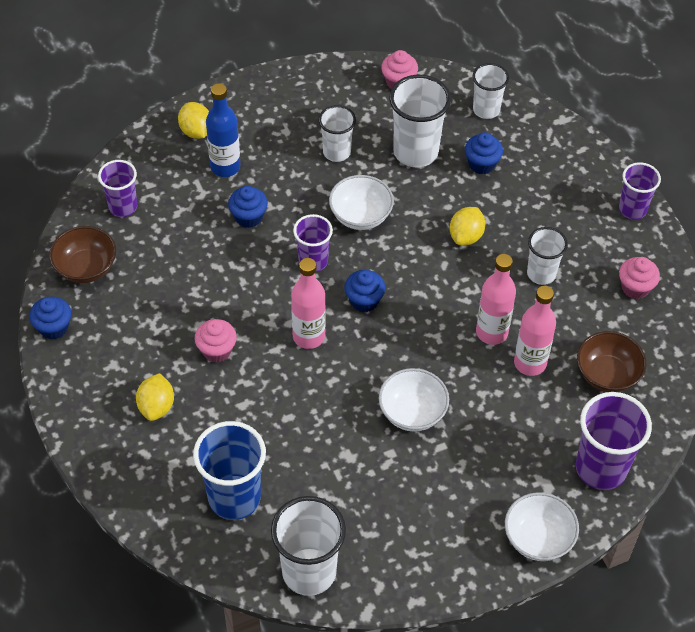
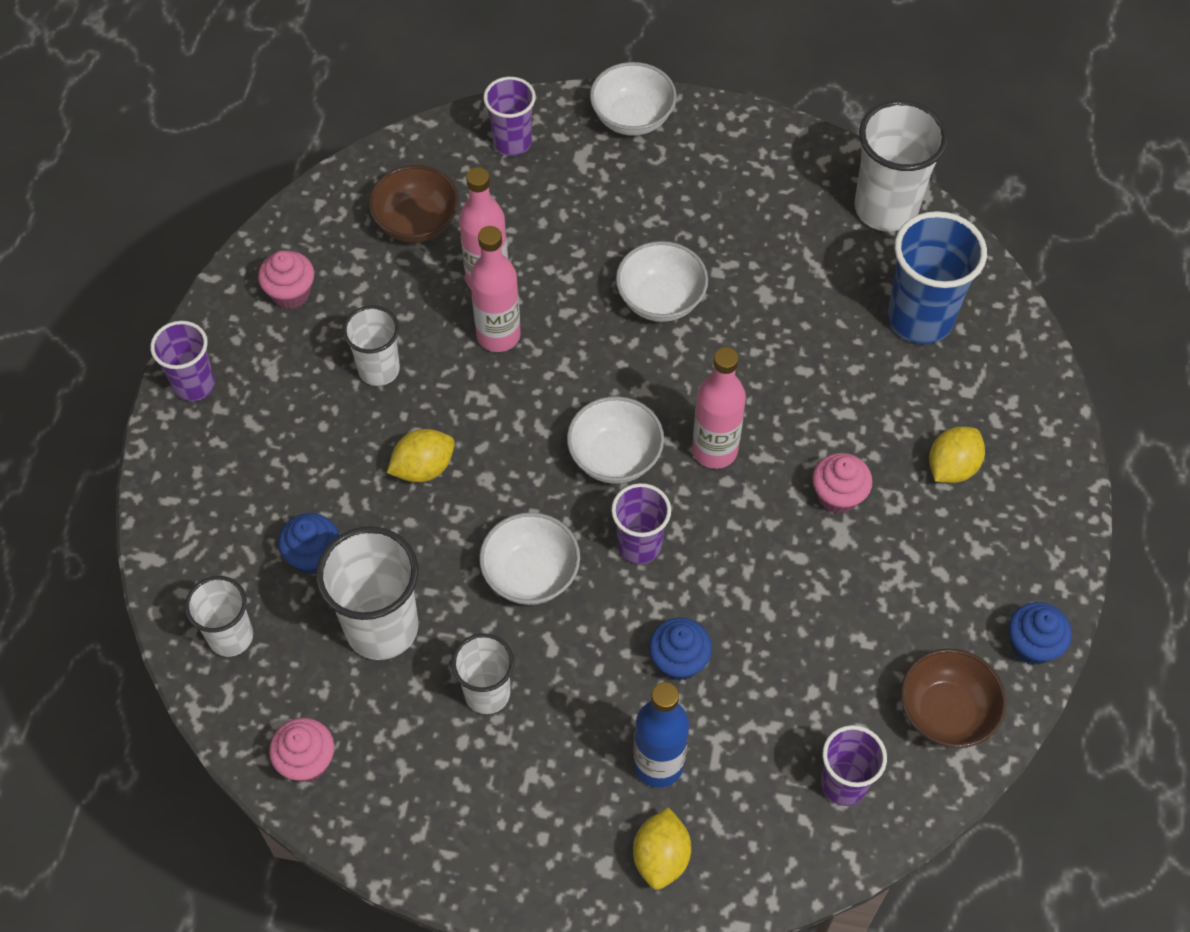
camera: 145 degrees left, 5 degrees up
(364, 301) = (615, 457): blue cupcake -> white bowl
(601, 468) = (512, 142): purple cup -> purple cup, size x0.62

